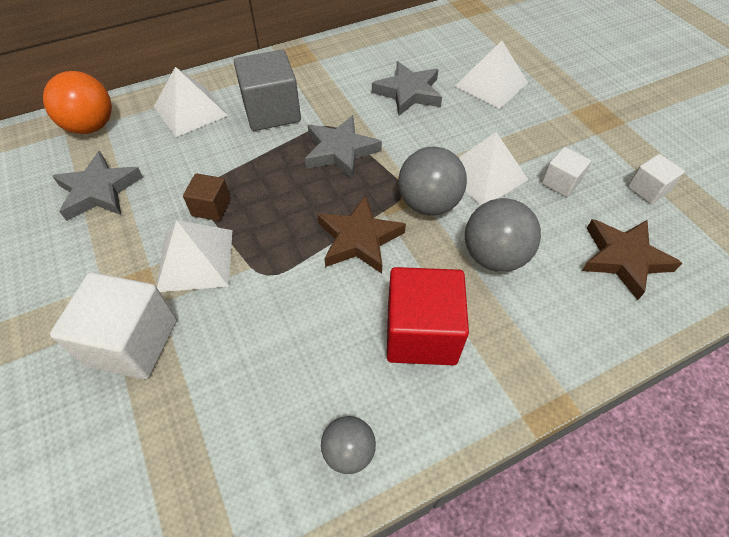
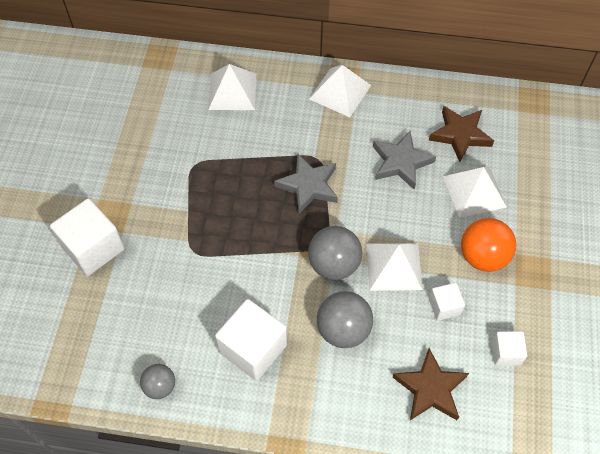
camera: 35 degrees right, 5 degrees up
(91, 126) = (161, 70): orange ball -> orange ball (482, 257)
(99, 191) = (136, 128): grey star -> none
(195, 260) = (159, 215): white pyramid -> white pyramid (340, 92)
(211, 207) = (193, 182): brown cube -> none
(272, 111) = (287, 123): grey cube -> none
(359, 239) = (267, 262): brown star -> brown star (460, 135)
(421, 333) = (253, 349): red cube -> white cube

